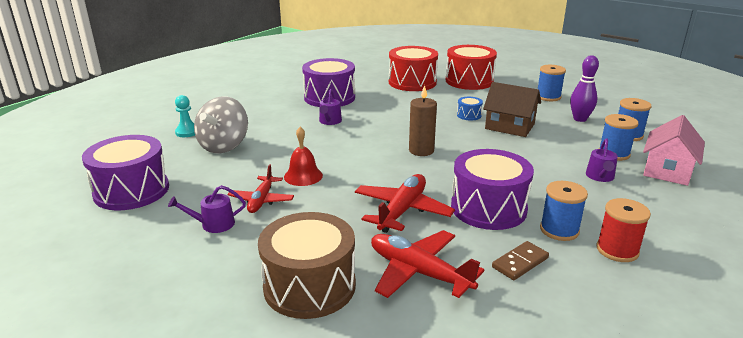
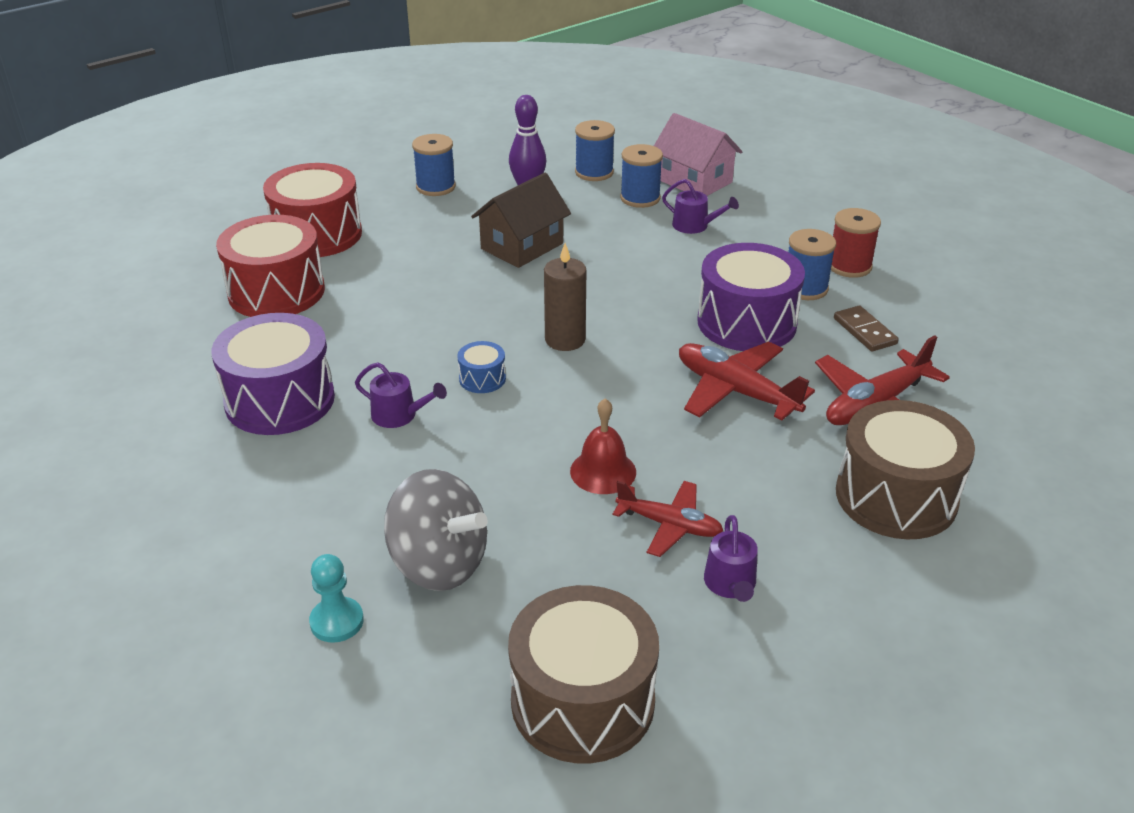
camera: 75 degrees left, 10 degrees up
(131, 191) = (582, 701): purple drum -> brown drum
(469, 115) = (461, 269): blue drum -> blue drum (482, 378)

